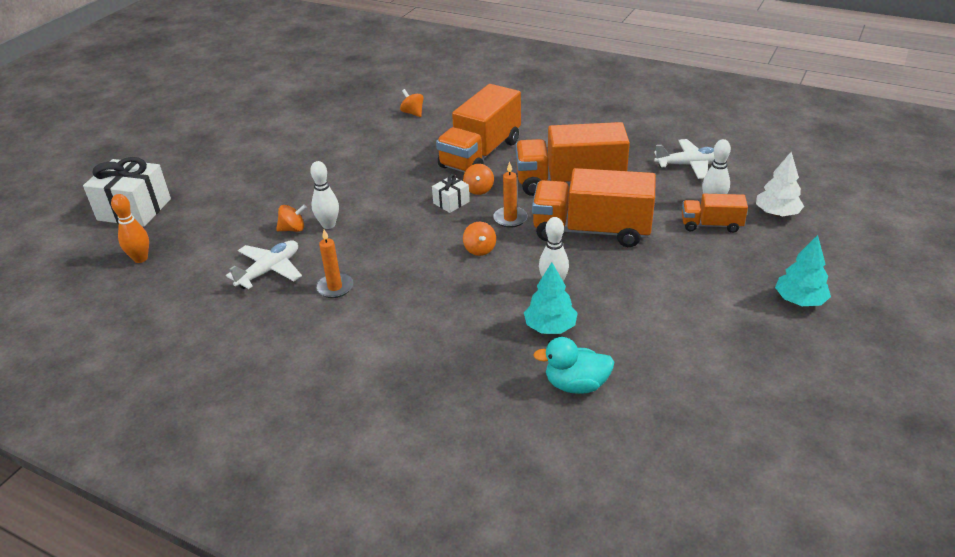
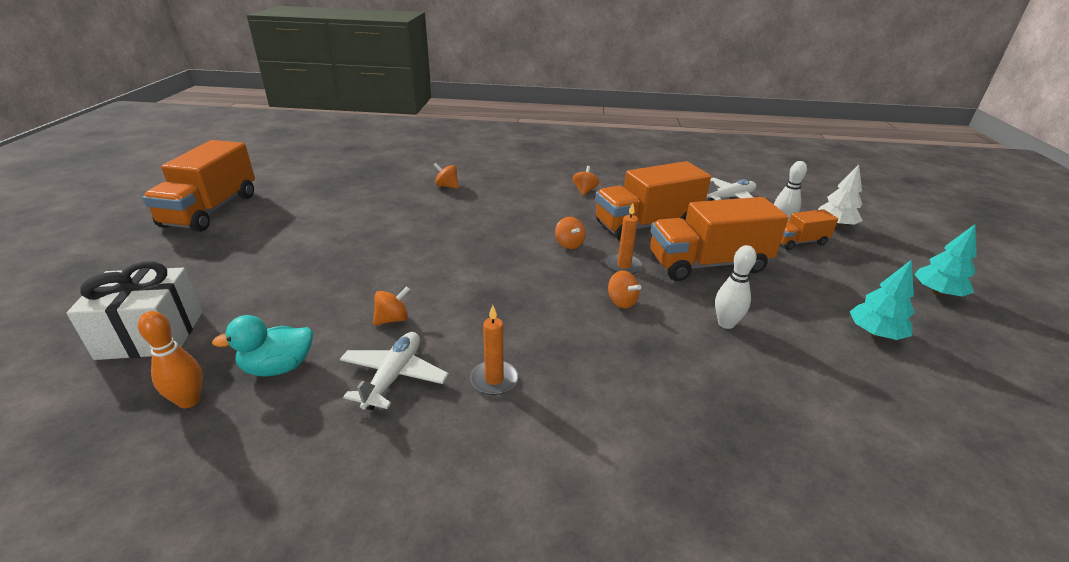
camera: 25 degrees left, 5 degrees down
(328, 225) = (434, 306): white bowling pin -> none
(451, 202) = (552, 260): white gift -> none
(480, 154) = (543, 212): orange truck -> orange truck (211, 210)
(540, 136) = (584, 191): none -> orange spinning top
(550, 327) = (767, 370): turquoise tree -> turquoise tree (874, 333)
(576, 385) = (859, 431): turquoise duck -> turquoise duck (278, 367)

